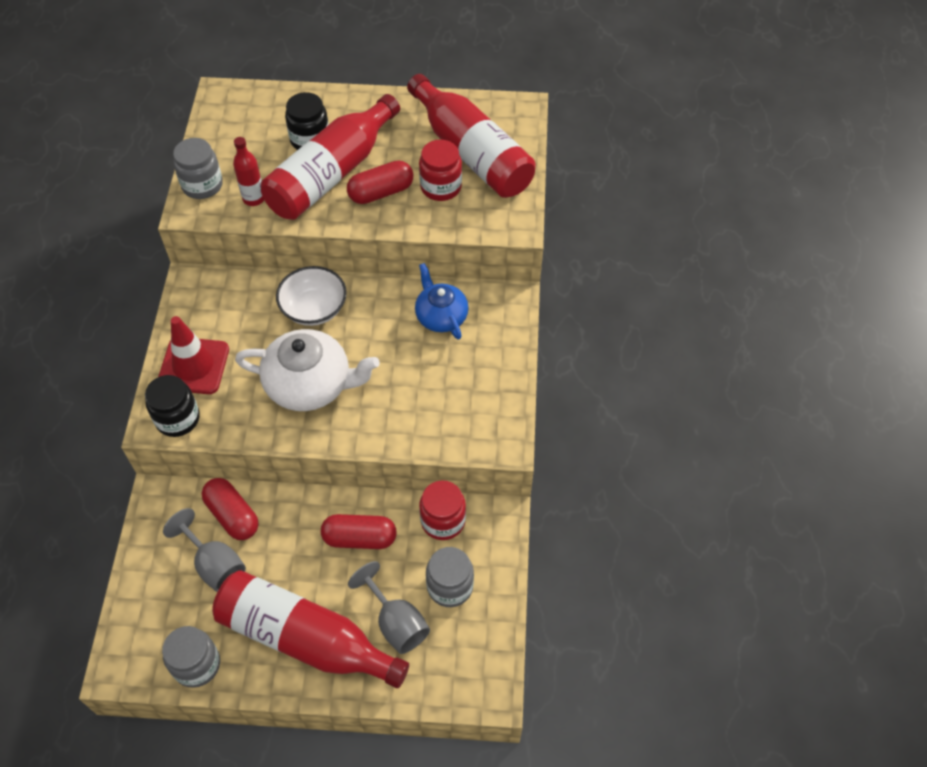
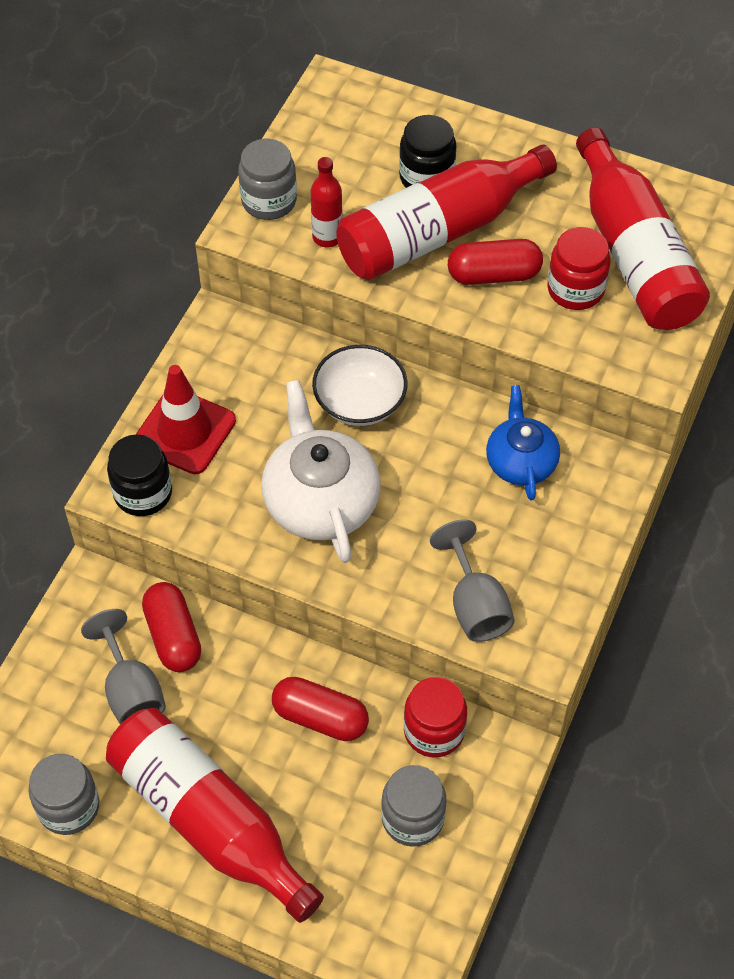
camera: 20 degrees right, 0 degrees up
(310, 384) = (320, 500): white teapot -> white teapot turned 135 degrees counterclockwise
(396, 622) = (328, 840): grey goblet -> grey goblet (475, 605)

